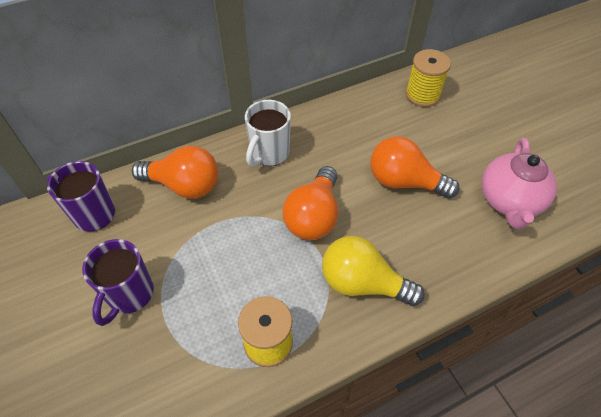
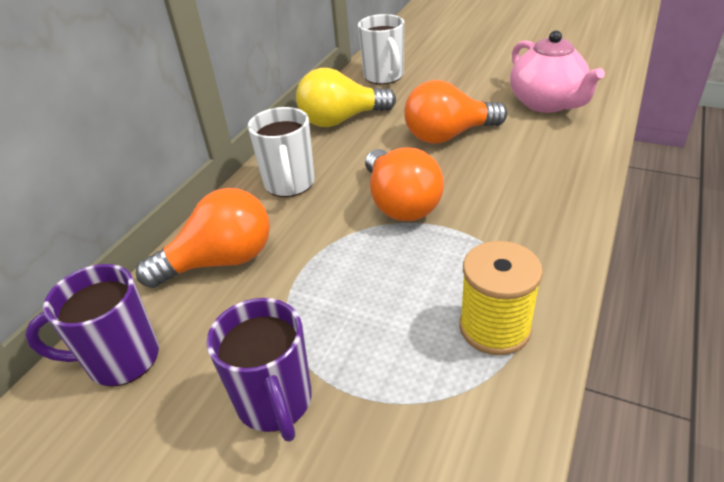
camera: 35 degrees left, 15 degrees down
(362, 283) = (514, 222): yellow light bulb -> yellow light bulb (341, 120)
(422, 95) = (384, 77): yellow spool -> white mug

